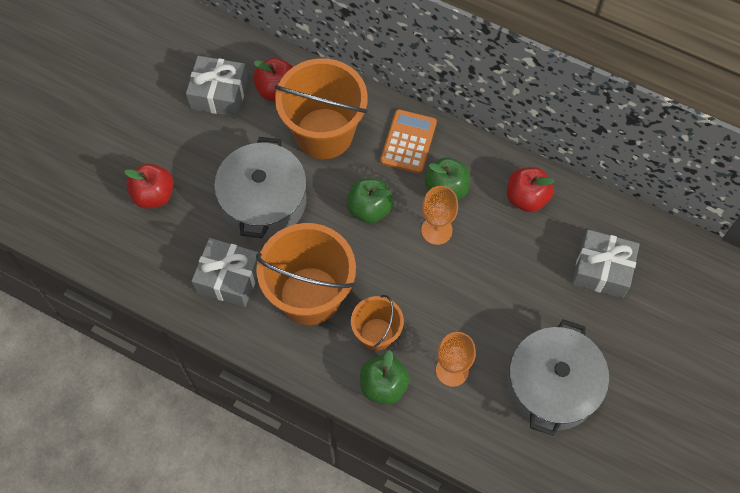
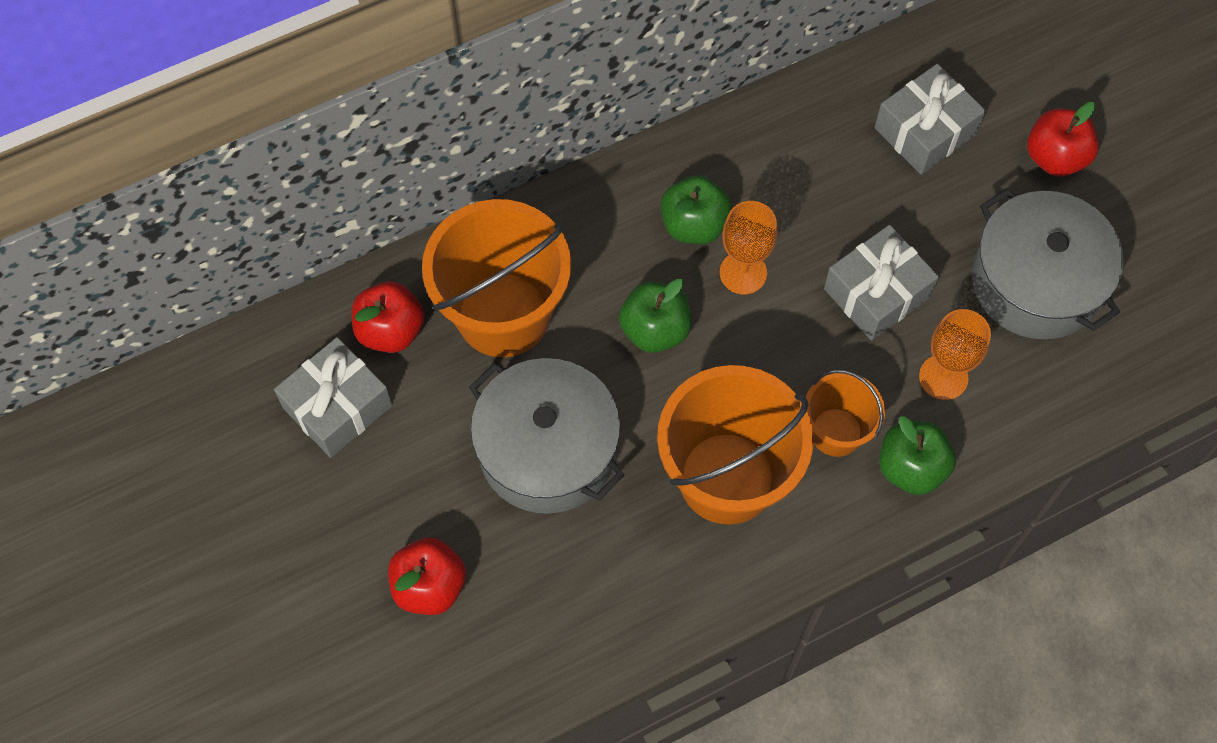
camera: 55 degrees left, 0 degrees up
(229, 278) = (629, 563): grey gift -> grey gift (876, 293)
(408, 142) = (594, 224): orange calculator -> none
(526, 198) = (772, 146): red apple -> red apple (1055, 158)

